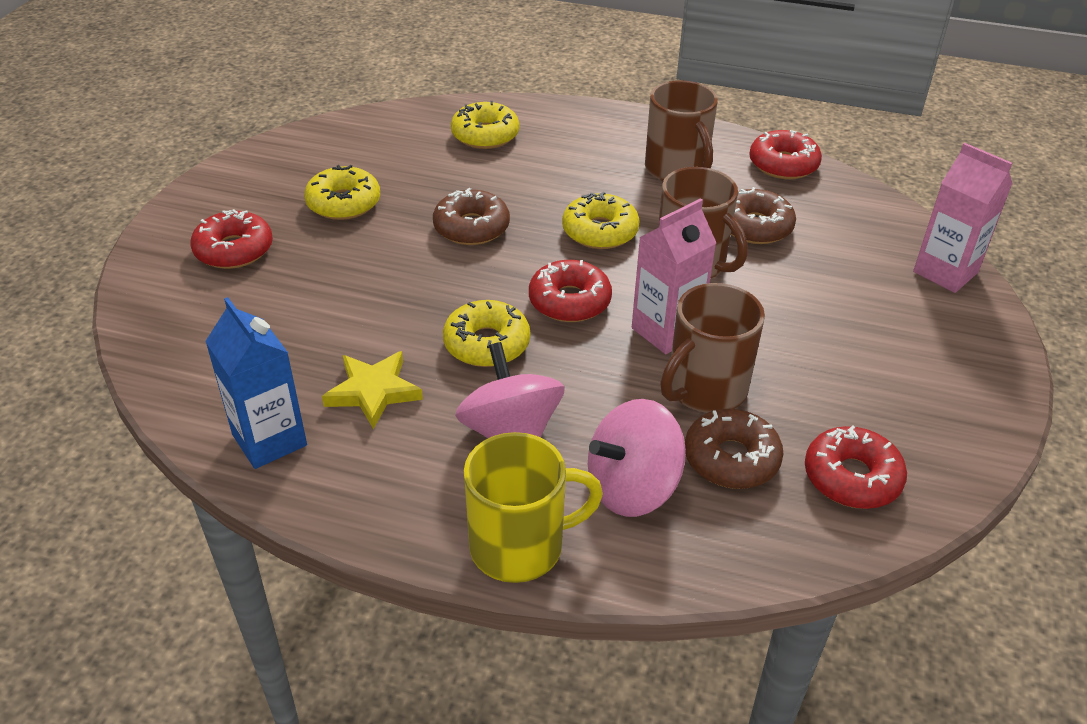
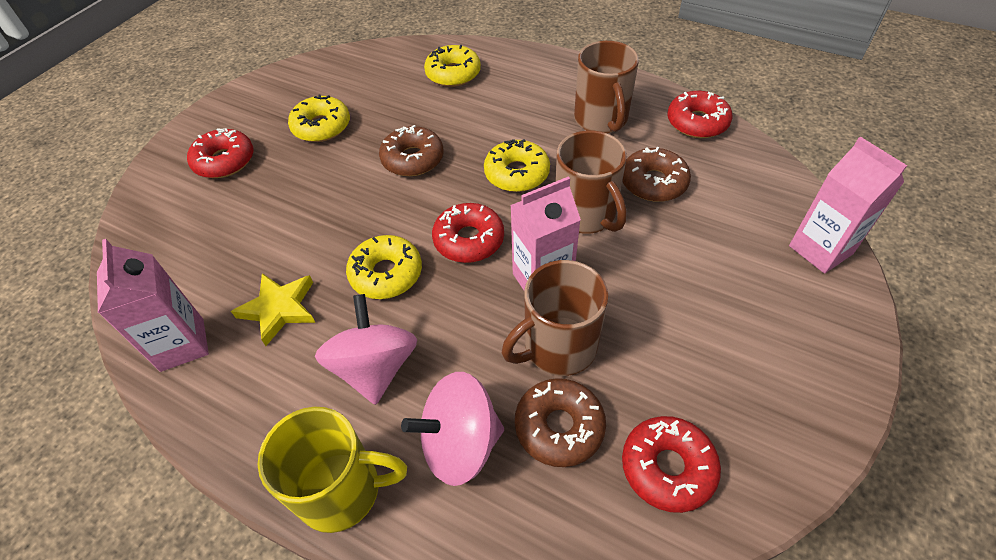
camera: 15 degrees right, 10 degrees up
(269, 440) = (182, 344): blue carton -> pink carton

